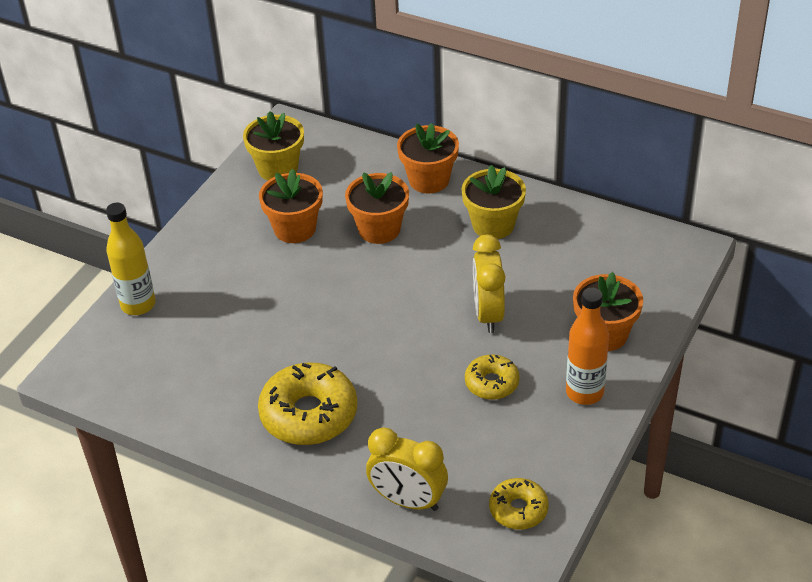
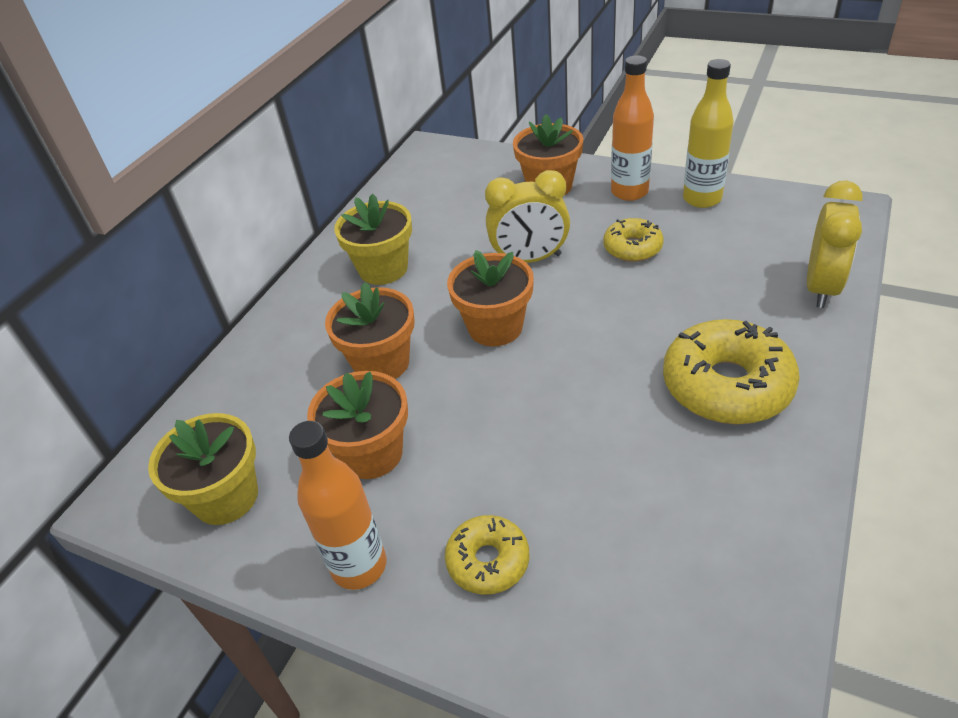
camera: 90 degrees left, 0 degrees up
(138, 305) = (551, 648): yellow bottle -> yellow bottle (702, 199)
(212, 228) = (359, 566): none -> orange bottle
(429, 180) = (291, 328): orange flower pot -> orange flower pot (495, 327)
(518, 509) = (794, 217): yellow donut -> yellow donut (488, 561)

